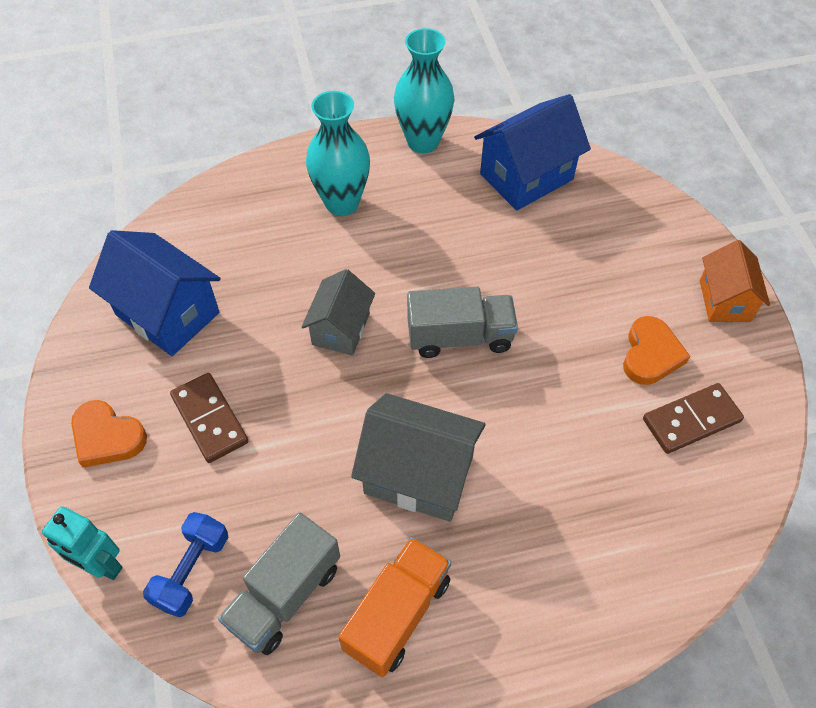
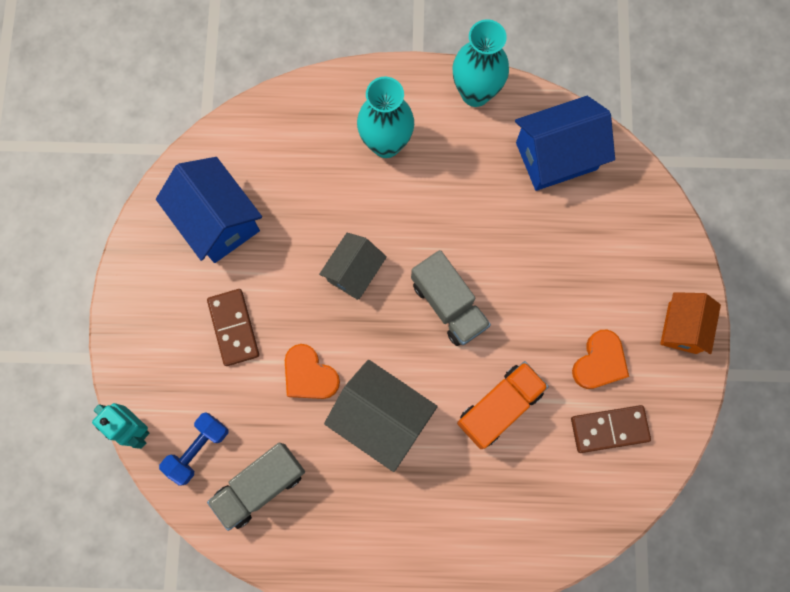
camera: 15 degrees right, 20 degrees up
(107, 437) = (154, 322): orange heart -> orange heart (309, 375)
(397, 614) = (336, 522): orange truck -> orange truck (499, 407)
(460, 336) = (448, 304): grey truck -> grey truck turned 45 degrees clockwise

